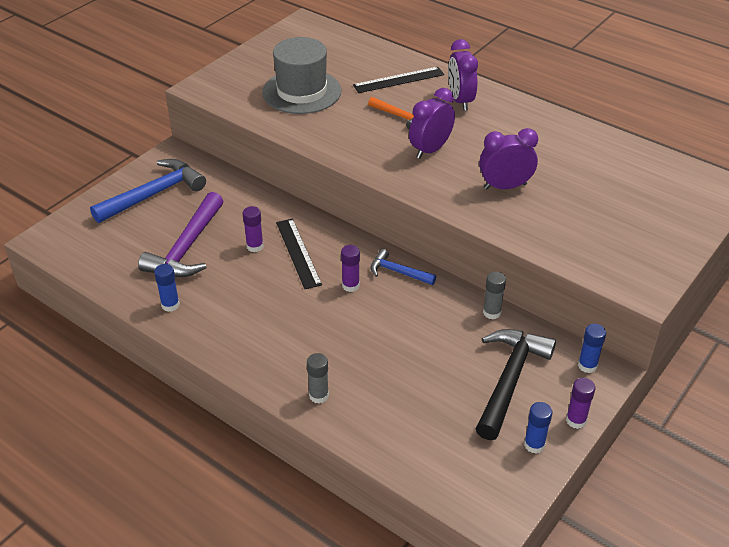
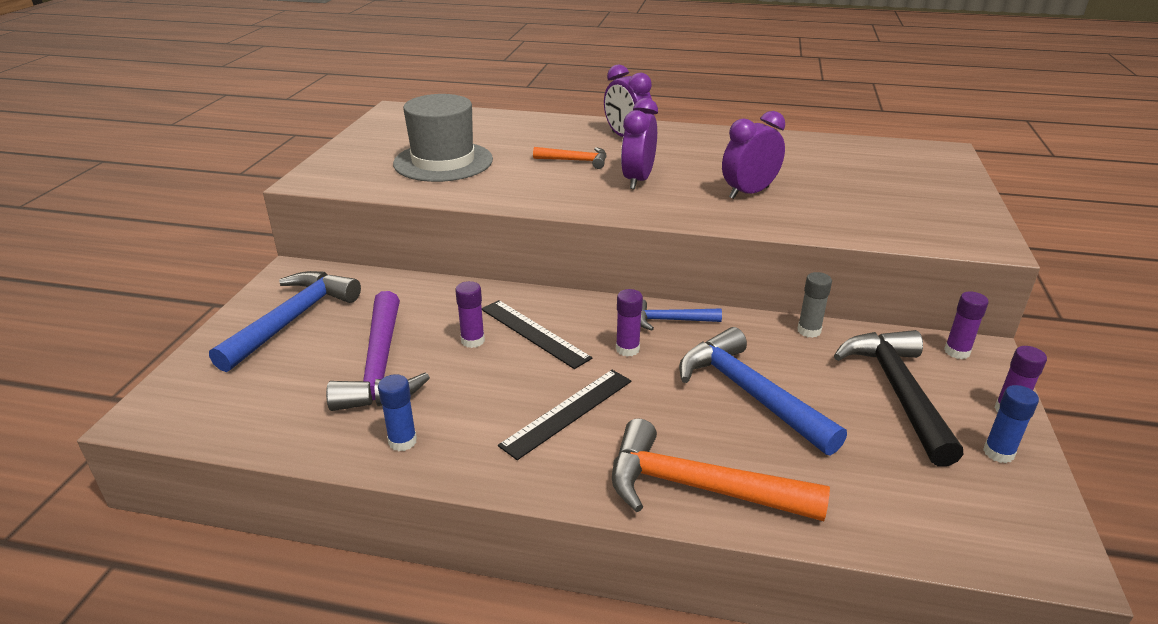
camera: 25 degrees left, 10 degrees down
(319, 395) = (699, 488): grey glue stick -> orange hammer
(399, 80) = (545, 134): black ruler -> black ruler (568, 412)
(405, 346) = (750, 394): none -> blue hammer
(587, 365) = (957, 352): blue glue stick -> purple glue stick

